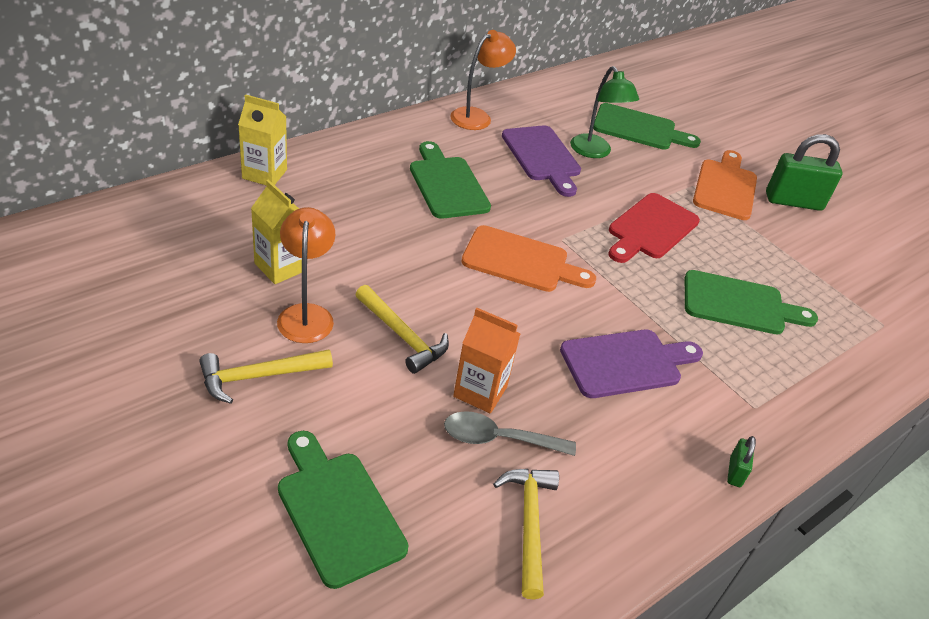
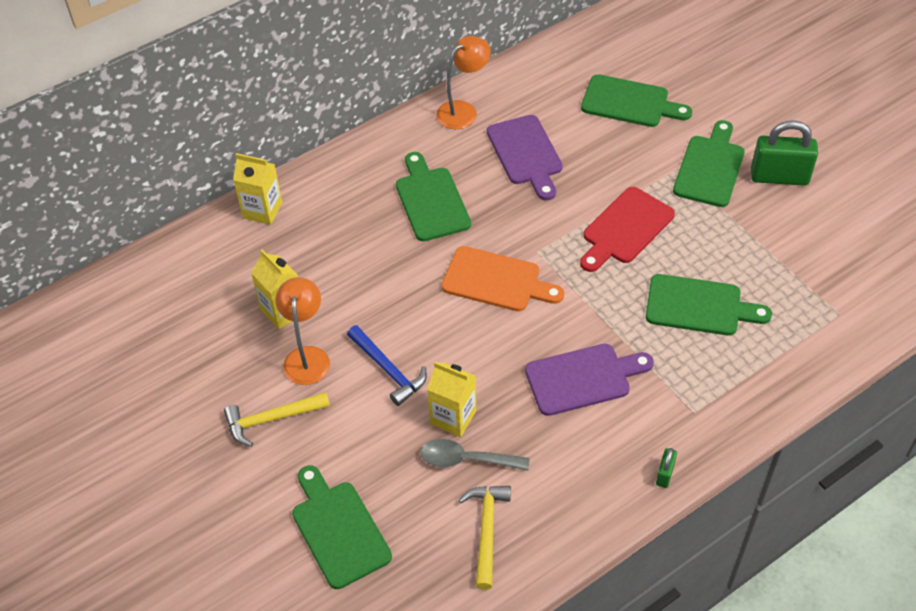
camera: 10 degrees right, 10 degrees up
(402, 336) = (388, 370): yellow hammer -> blue hammer
(480, 391) = (453, 417): orange carton -> yellow carton
(594, 152) = (579, 140): green lamp -> none
(725, 187) = (710, 167): orange cutting board -> green cutting board

